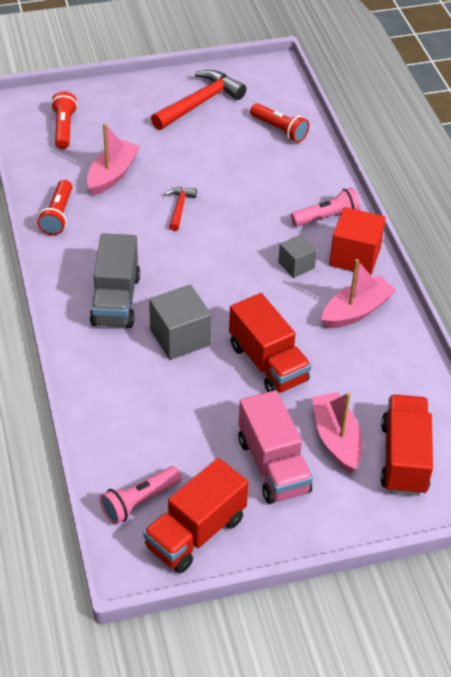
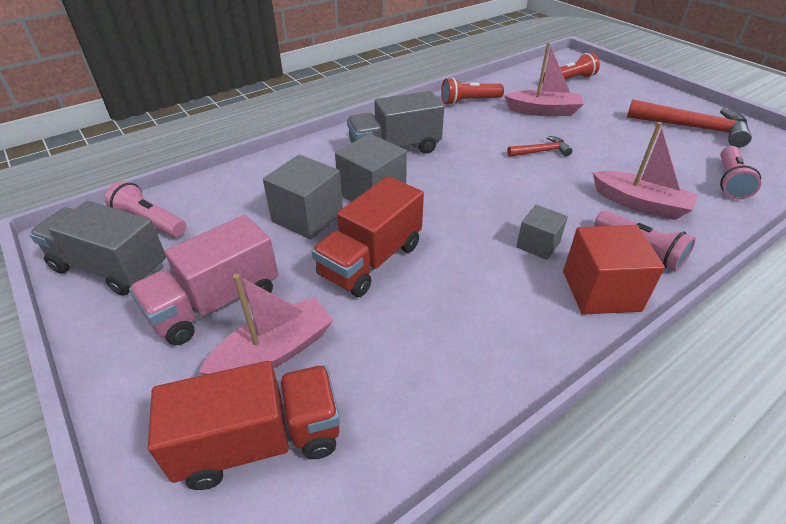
camera: 70 degrees right, 5 degrees down
(192, 388) = (307, 217): none -> grey cube
(196, 533) = (110, 268): red truck -> grey truck
(279, 130) = (729, 182): red flashlight -> pink flashlight
(356, 311) = (507, 316): pink boat -> pink boat (640, 204)

